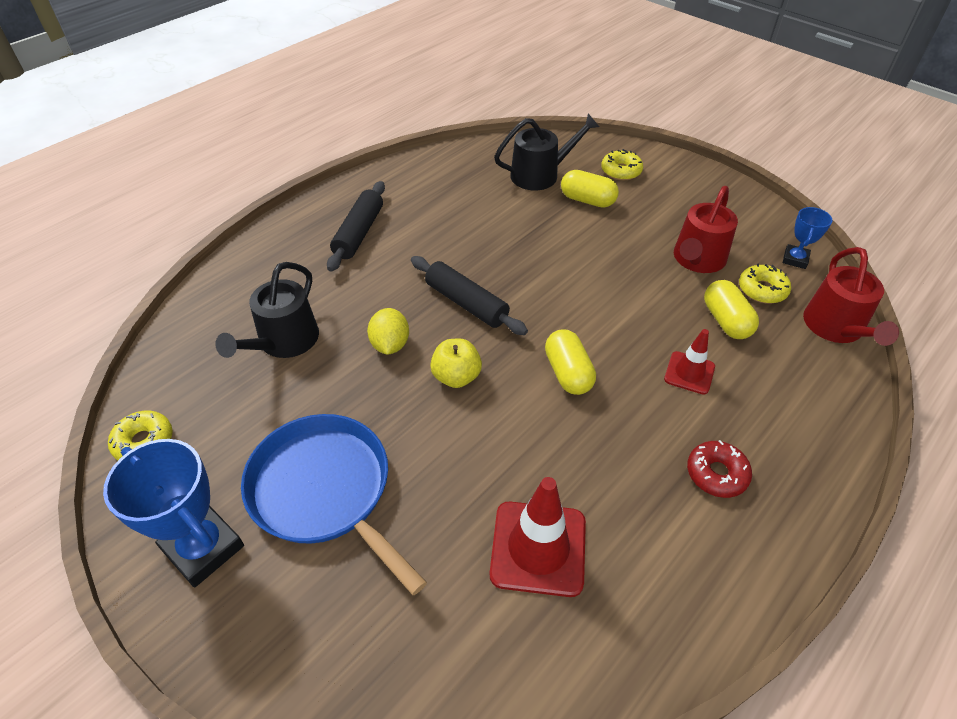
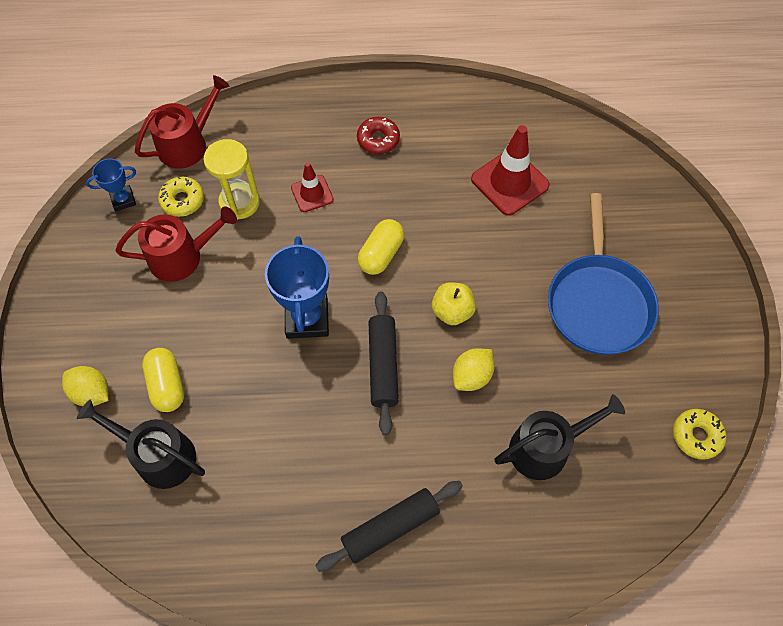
camera: 135 degrees left, 15 degrees up
(203, 548) = (691, 324): blue trophy -> blue trophy (307, 318)
(621, 171) = (92, 393): yellow donut -> yellow lemon
(726, 321) = (239, 202): yellow capsule -> yellow hourglass

